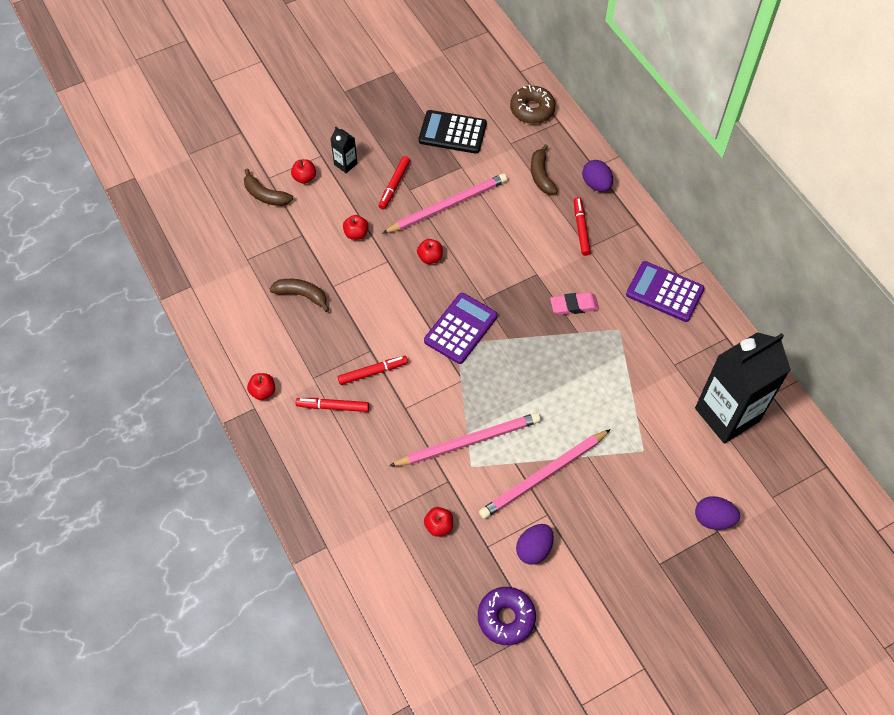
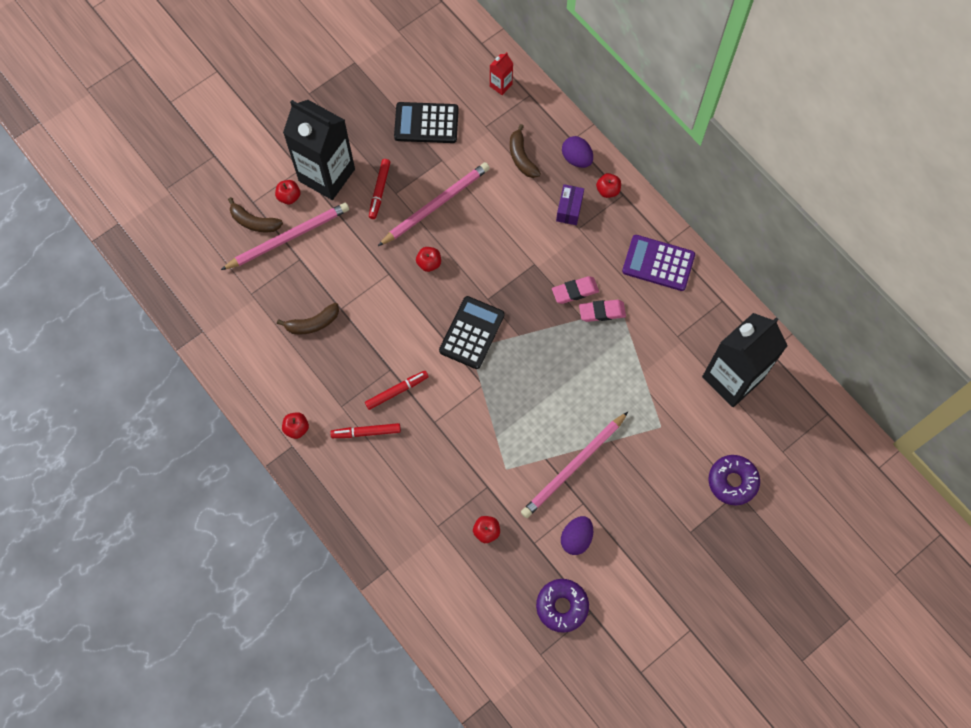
camera: 10 degrees left, 10 degrees up
(302, 295) = (313, 323): brown banana -> brown banana turned 150 degrees clockwise
(345, 164) = (327, 175): black carton -> black carton, size x2.44
(356, 234) = (352, 249): red apple -> red apple (608, 190)
(461, 328) = (472, 333): purple calculator -> black calculator
(468, 442) = (498, 445): pink pencil -> pink pencil (288, 238)
(532, 110) = (501, 85): brown donut -> red carton
(581, 229) = (569, 209): red marker -> purple box
(598, 329) = (602, 312): none -> pink eraser
(713, 519) = (732, 481): purple egg -> purple donut

